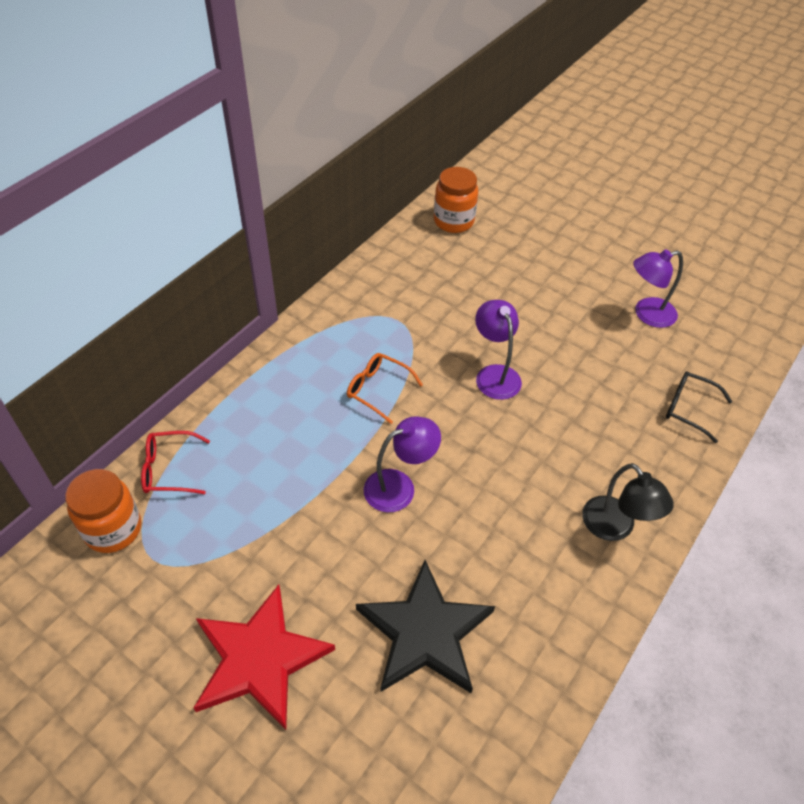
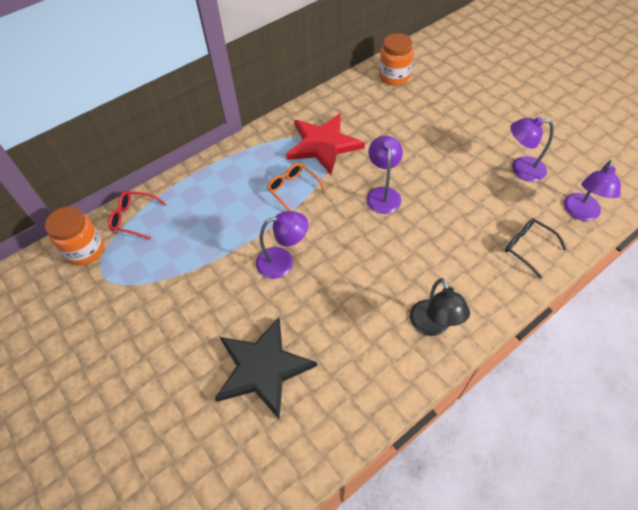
camera: 20 degrees right, 5 degrees up
(259, 658) = (145, 358): red star -> red star (323, 144)
(731, 355) = (580, 213): none -> purple lamp

